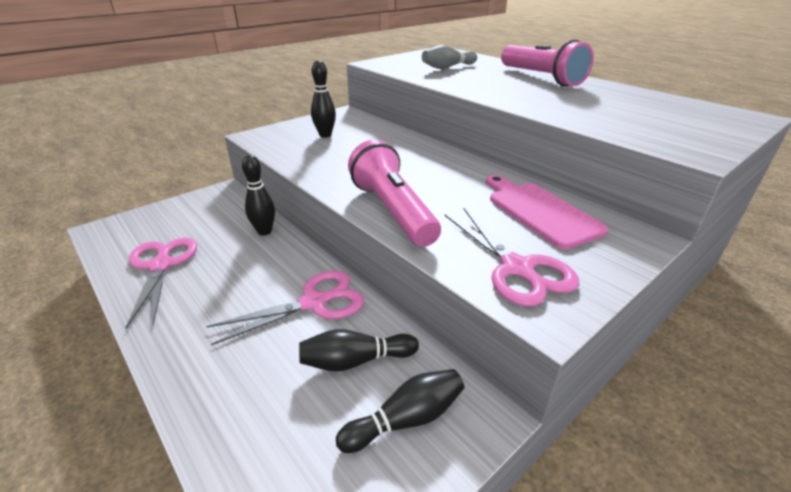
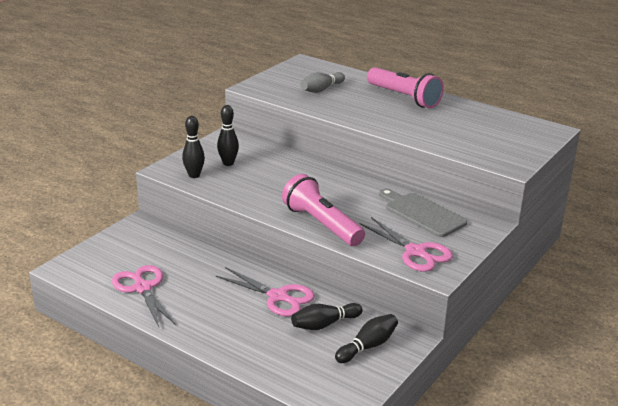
camera: 15 degrees left, 5 degrees down
(264, 231) = (205, 253): black bowling pin -> black bowling pin (194, 175)
(314, 303) = (278, 297): pink scissors -> pink scissors turned 75 degrees clockwise
(539, 211) = (422, 213): pink cutting board -> grey cutting board

